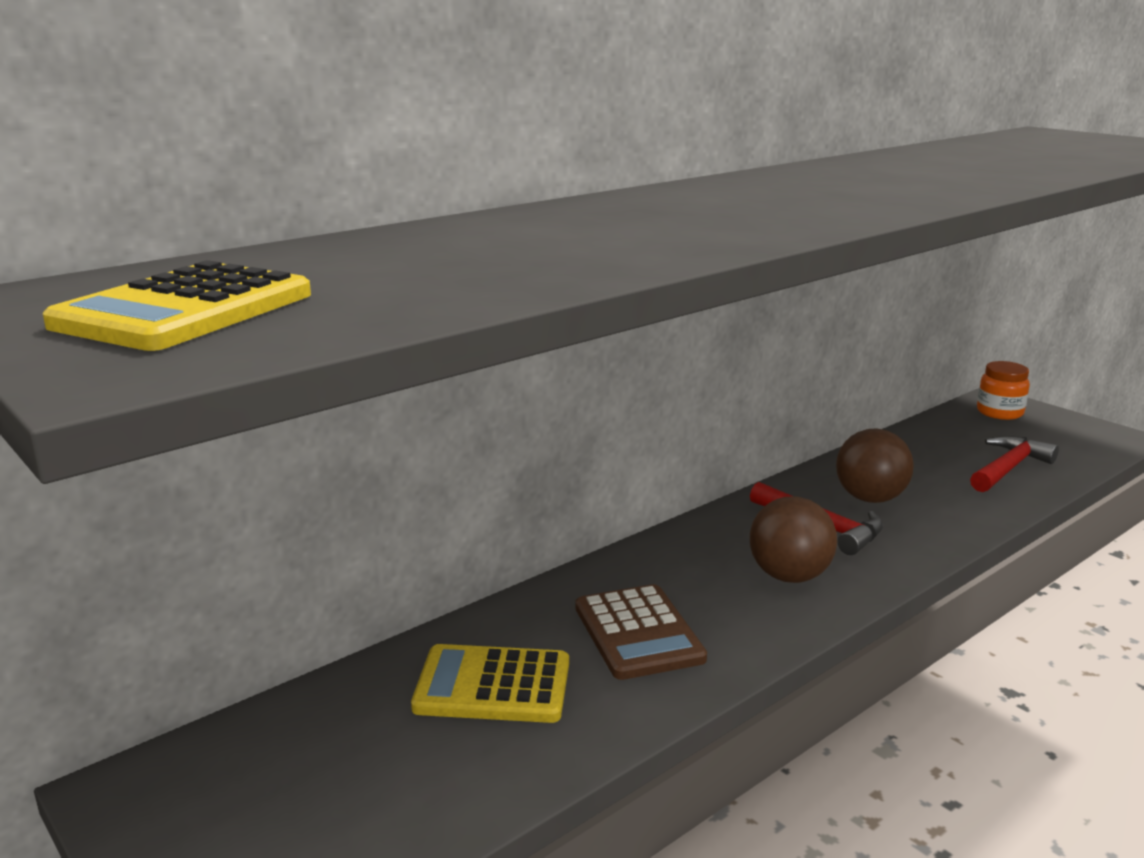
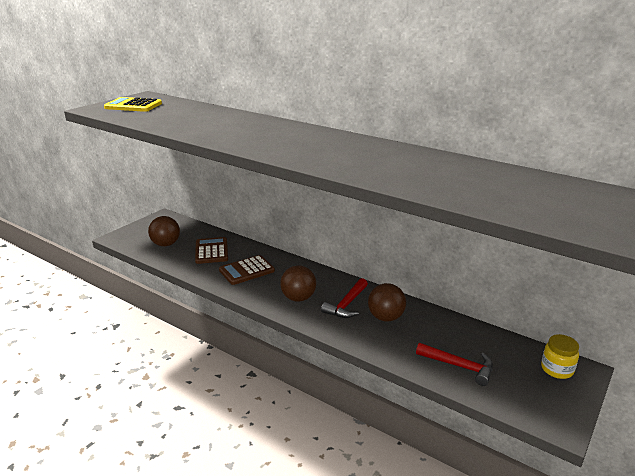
camera: 75 degrees right, 5 degrees up
(382, 786) = (166, 244): none -> brown ball
(492, 686) = (211, 251): yellow calculator -> brown calculator
(999, 412) = (557, 369): orange jar -> yellow jar

